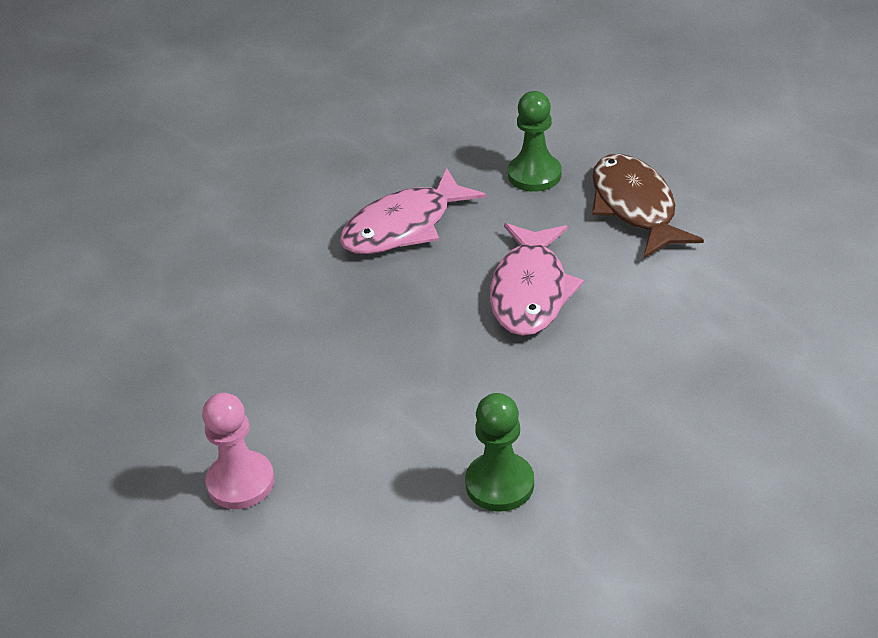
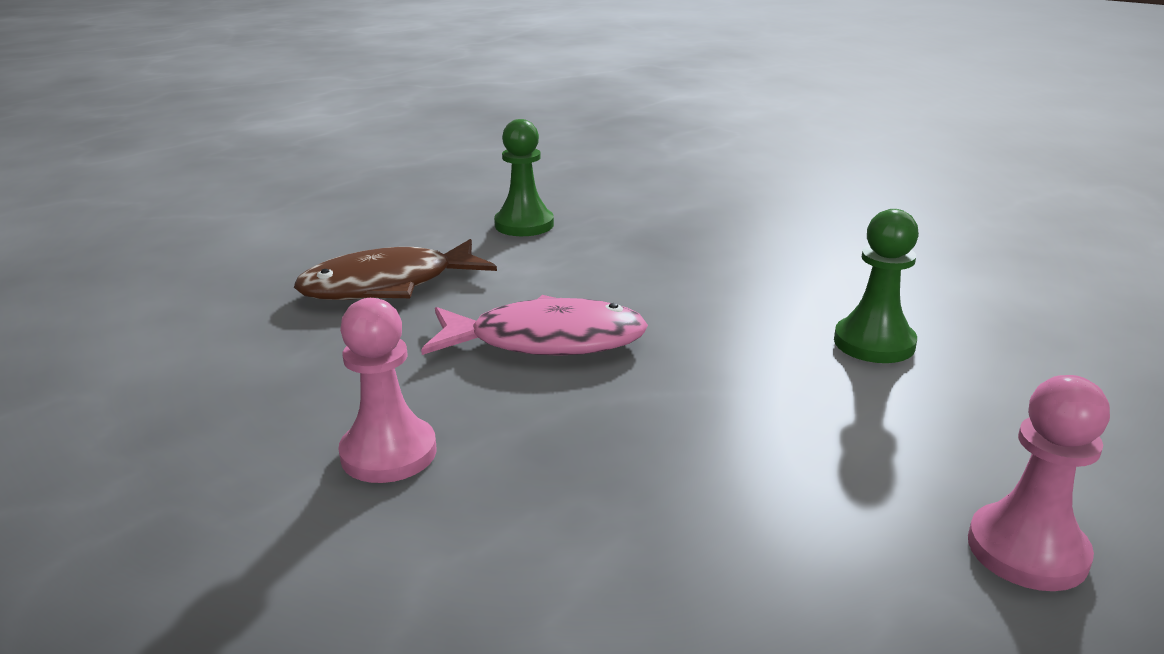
camera: 100 degrees left, 15 degrees down
(404, 226) = (389, 453): pink fish -> pink pawn
(534, 175) = (292, 350): green pawn -> green pawn (524, 225)

